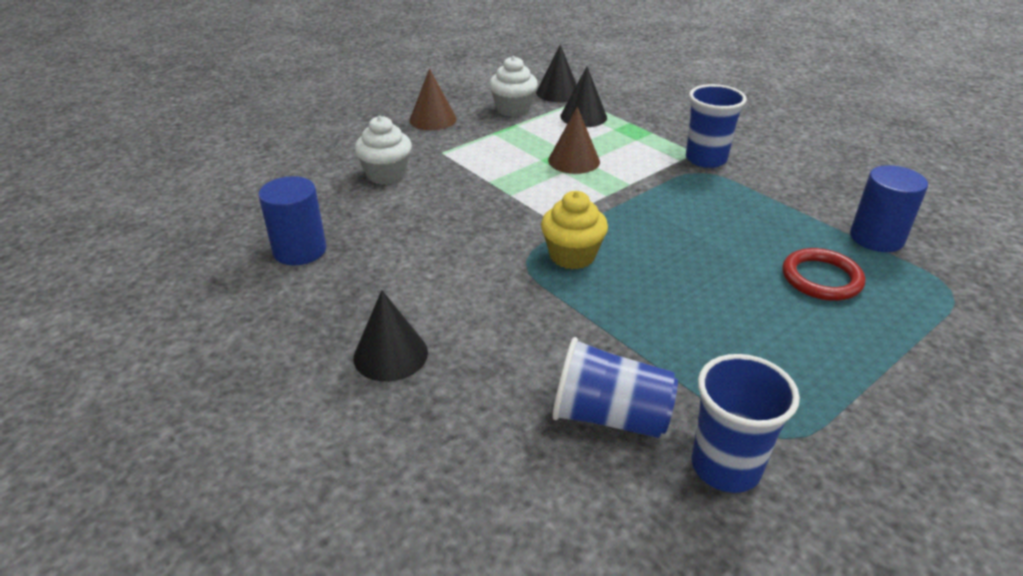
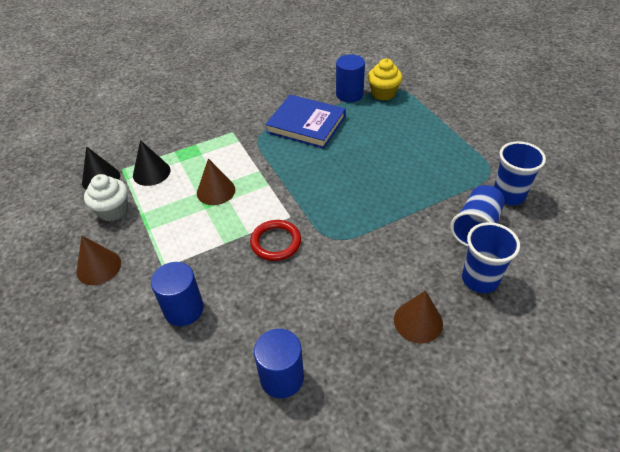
camera: 75 degrees left, 10 degrees up
(386, 175) = (184, 309): white cupcake -> blue cylinder
(390, 355) = (418, 321): black cone -> brown cone
(572, 256) = (333, 215): yellow cupcake -> yellow cupcake (383, 93)
(706, 159) = (243, 129): blue cup -> blue cup (480, 279)
(758, 207) = (306, 124): none -> blue book
(821, 278) = (379, 123): red ring -> red ring (276, 242)

